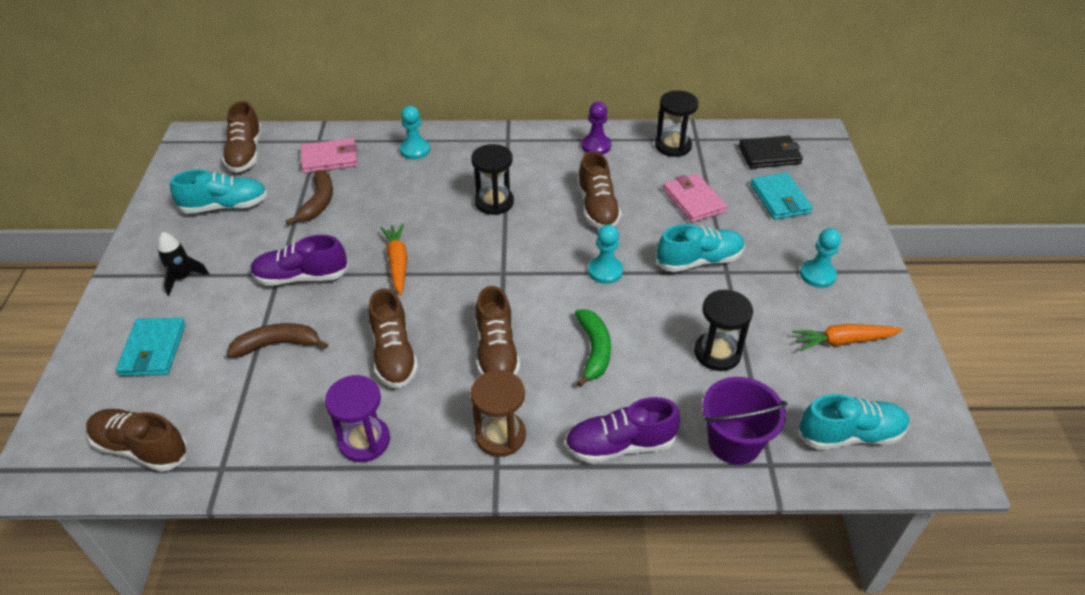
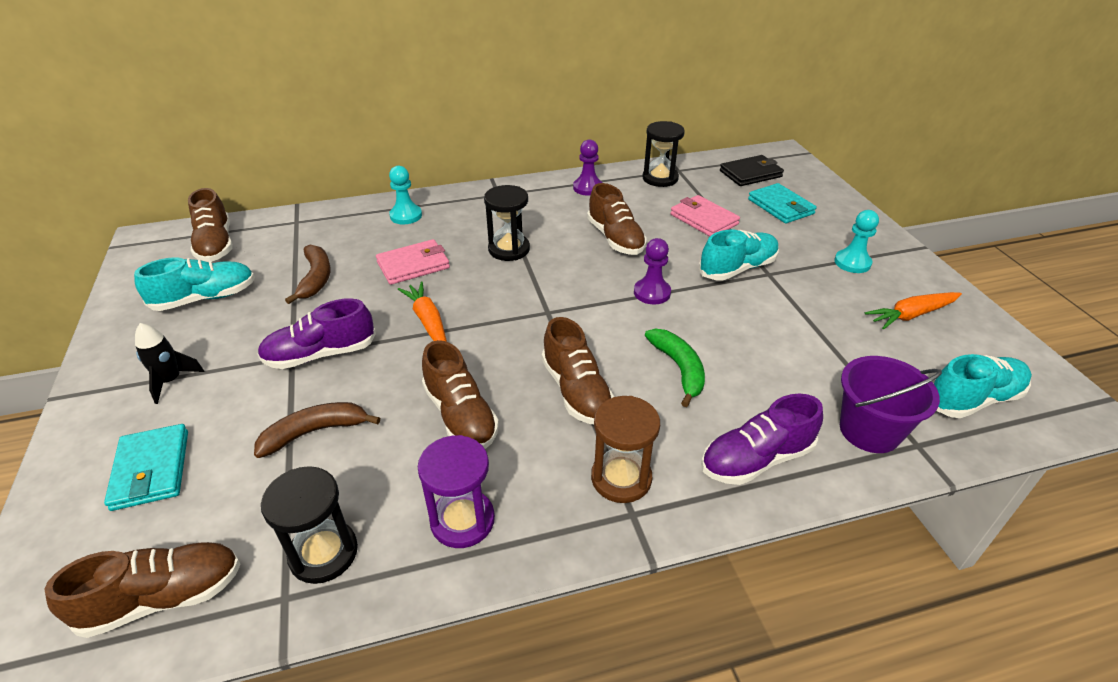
camera: 15 degrees left, 5 degrees down
(141, 448) = (163, 598): brown shoe -> brown shoe turned 150 degrees clockwise
(330, 159) = (315, 236): pink wallet -> pink wallet (413, 265)
(605, 271) = (652, 293): turquoise pawn -> purple pawn
(717, 353) = (802, 348): black hourglass -> black hourglass (323, 553)

